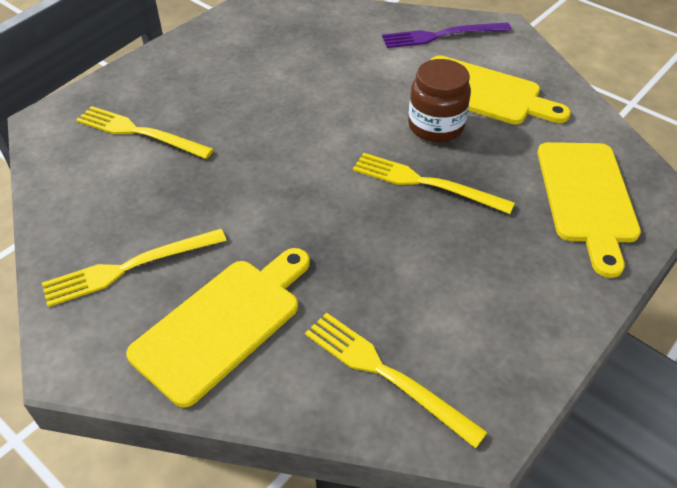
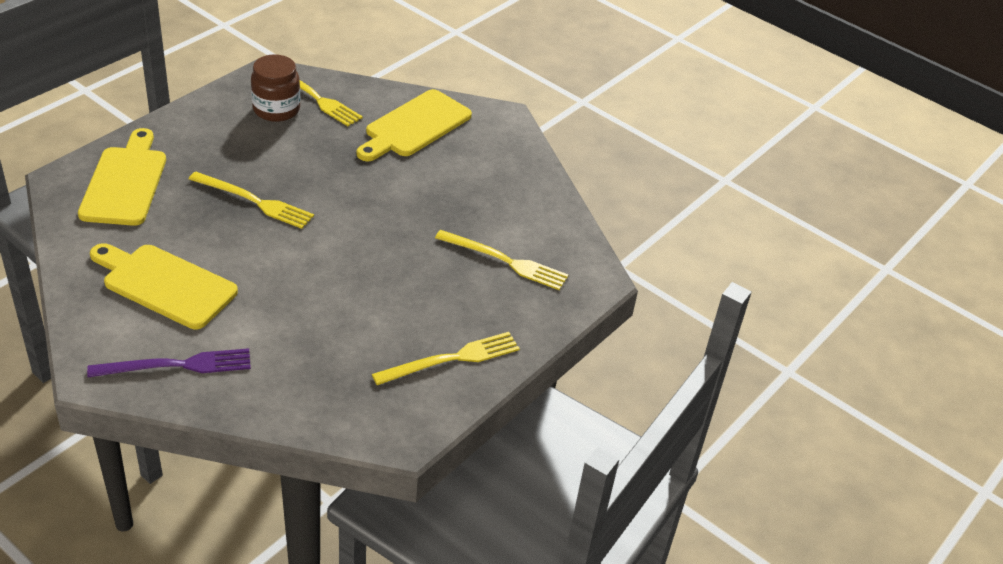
camera: 175 degrees right, 5 degrees down
(130, 267) = (483, 160): yellow fork -> yellow fork (451, 359)
(436, 126) = (227, 251): brown jar -> brown jar (276, 109)

